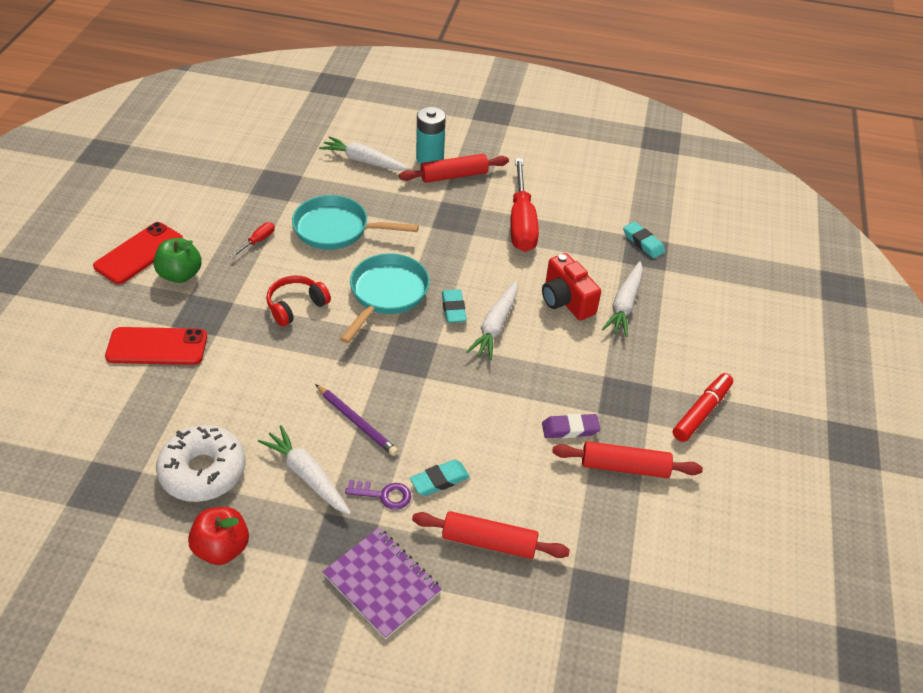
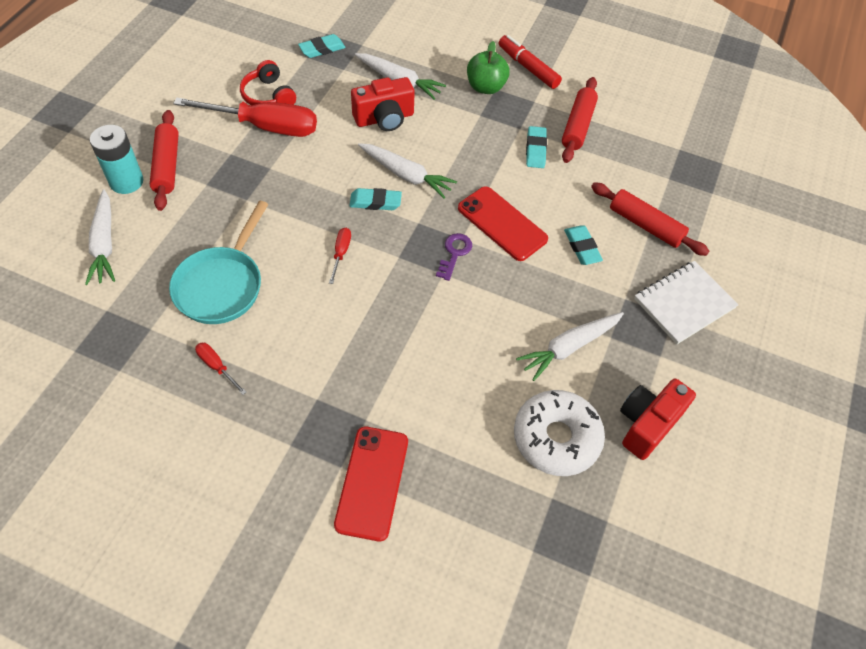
camera: 80 degrees left, 10 degrees up
(139, 253) = (196, 505): red phone -> red phone (502, 224)
(180, 275) = (253, 455): green apple -> green apple (485, 87)
(222, 548) = (647, 424): red apple -> red camera
(296, 306) = (338, 336): red headphones -> red headphones (268, 96)
(356, 422) = (509, 300): purple pencil -> none
(364, 161) = (104, 244): white carrot -> white carrot turned 45 degrees counterclockwise
(382, 583) = (684, 303): purple notebook -> white notebook
(383, 495) = (595, 290): purple key -> purple key (454, 253)
(386, 294) = (341, 253): turquoise pan -> red screwdriver
(489, 542) = (645, 225): red rolling pin -> red rolling pin turned 75 degrees counterclockwise
(570, 429) = (535, 150): purple eraser -> turquoise eraser

